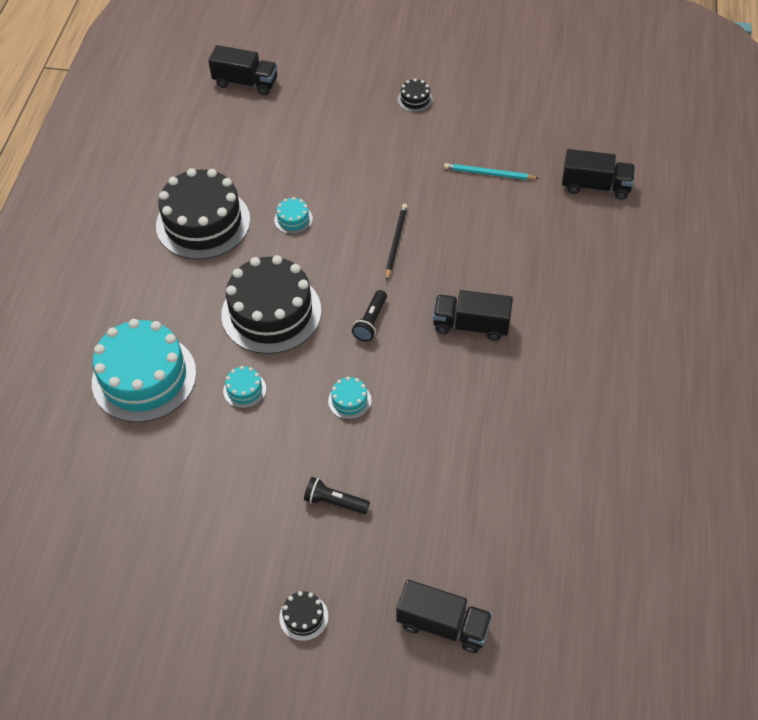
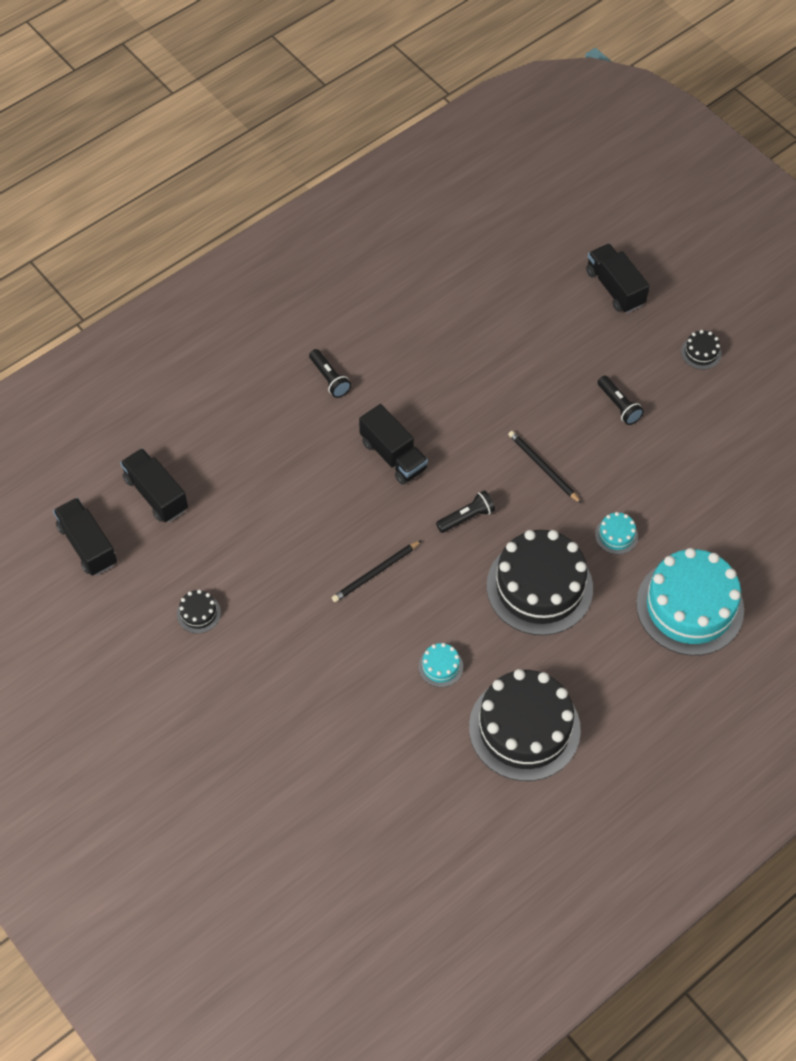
camera: 140 degrees left, 5 degrees up
(245, 83) = (336, 884): black truck -> black truck (87, 545)
(349, 400) = (543, 467): turquoise cake -> black pencil
(415, 99) = (197, 716): black cake -> black cake (198, 613)
(488, 174) = (226, 577): turquoise pencil -> none
(583, 346) = (329, 379): none -> black flashlight

